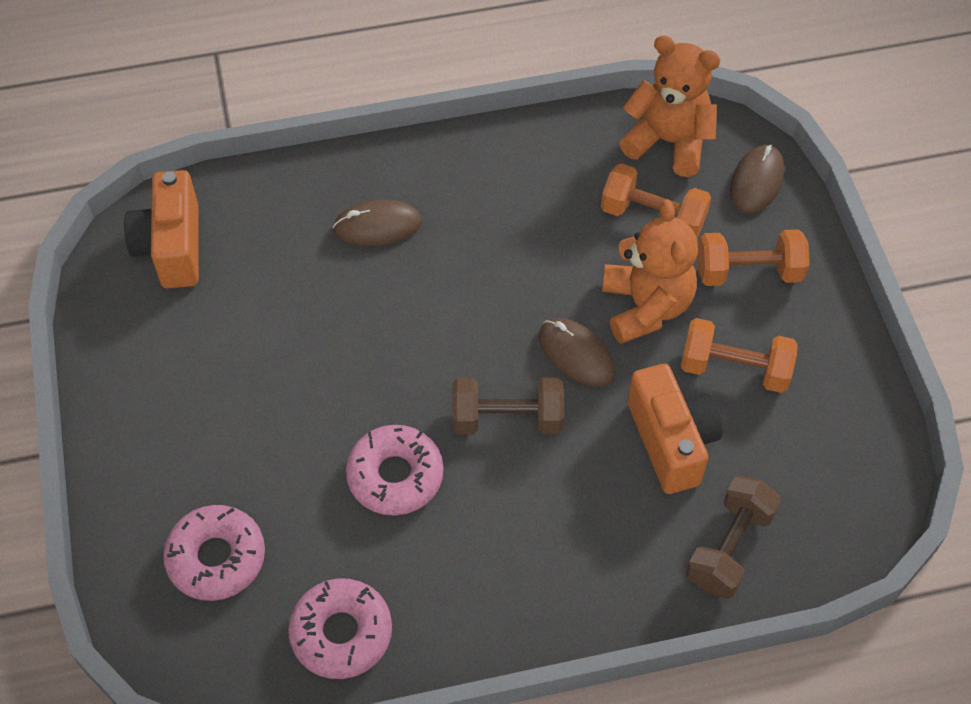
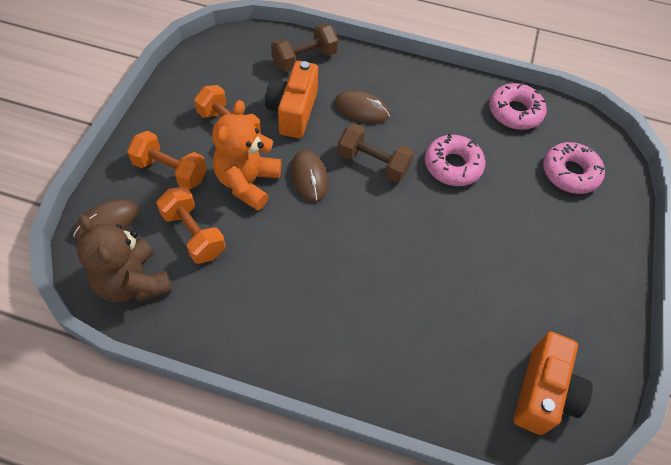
camera: 155 degrees left, 0 degrees up
(377, 226) = (381, 328): brown mouse -> brown mouse (361, 109)
(668, 142) = (133, 282): orange teddy bear -> brown teddy bear

